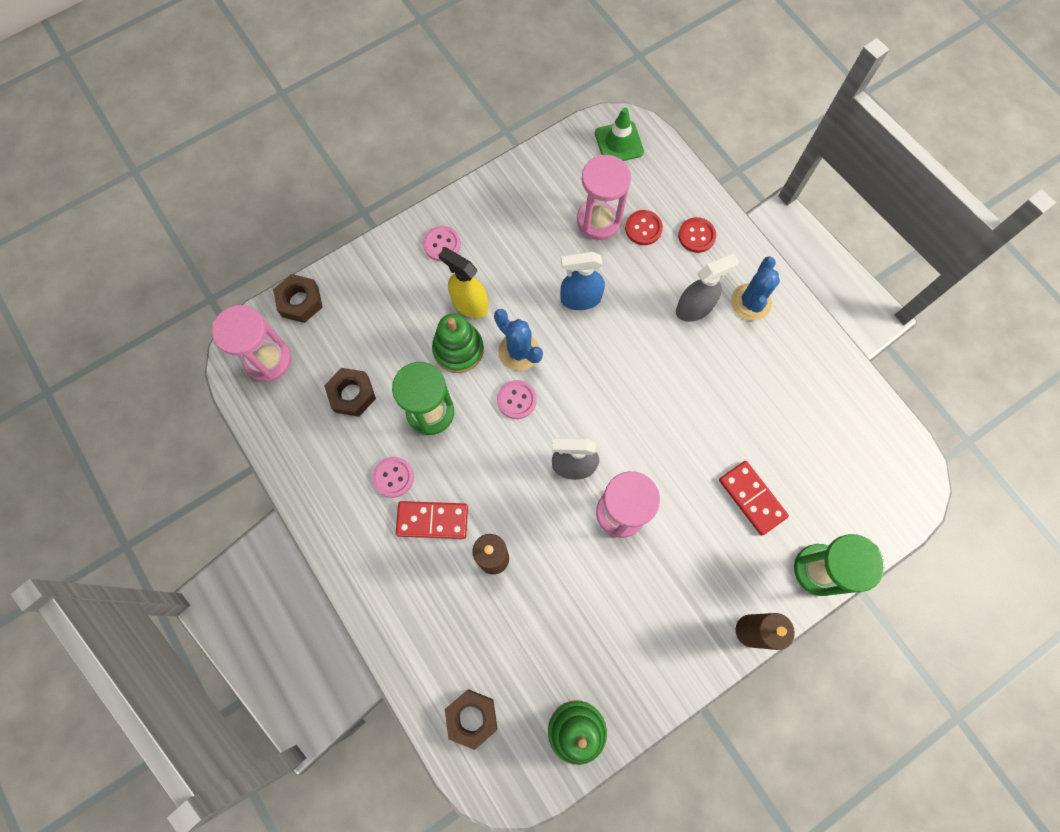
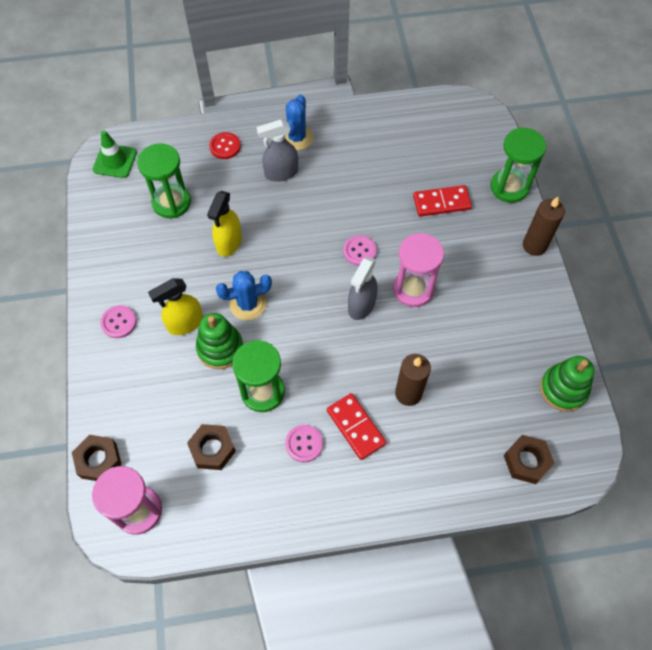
camera: 65 degrees left, 10 degrees down
(432, 520) = (355, 427): red domino -> red domino turned 60 degrees counterclockwise
(516, 400) = (287, 322): pink button -> pink button (359, 251)
(580, 299) = (229, 243): blue spray bottle -> yellow spray bottle
(598, 220) = (171, 202): pink hourglass -> green hourglass
(643, 228) = (197, 176): red button -> none
(694, 308) = (281, 173): grey spray bottle -> grey spray bottle turned 105 degrees counterclockwise
(751, 302) = (297, 138): blue cactus -> blue cactus turned 60 degrees clockwise

